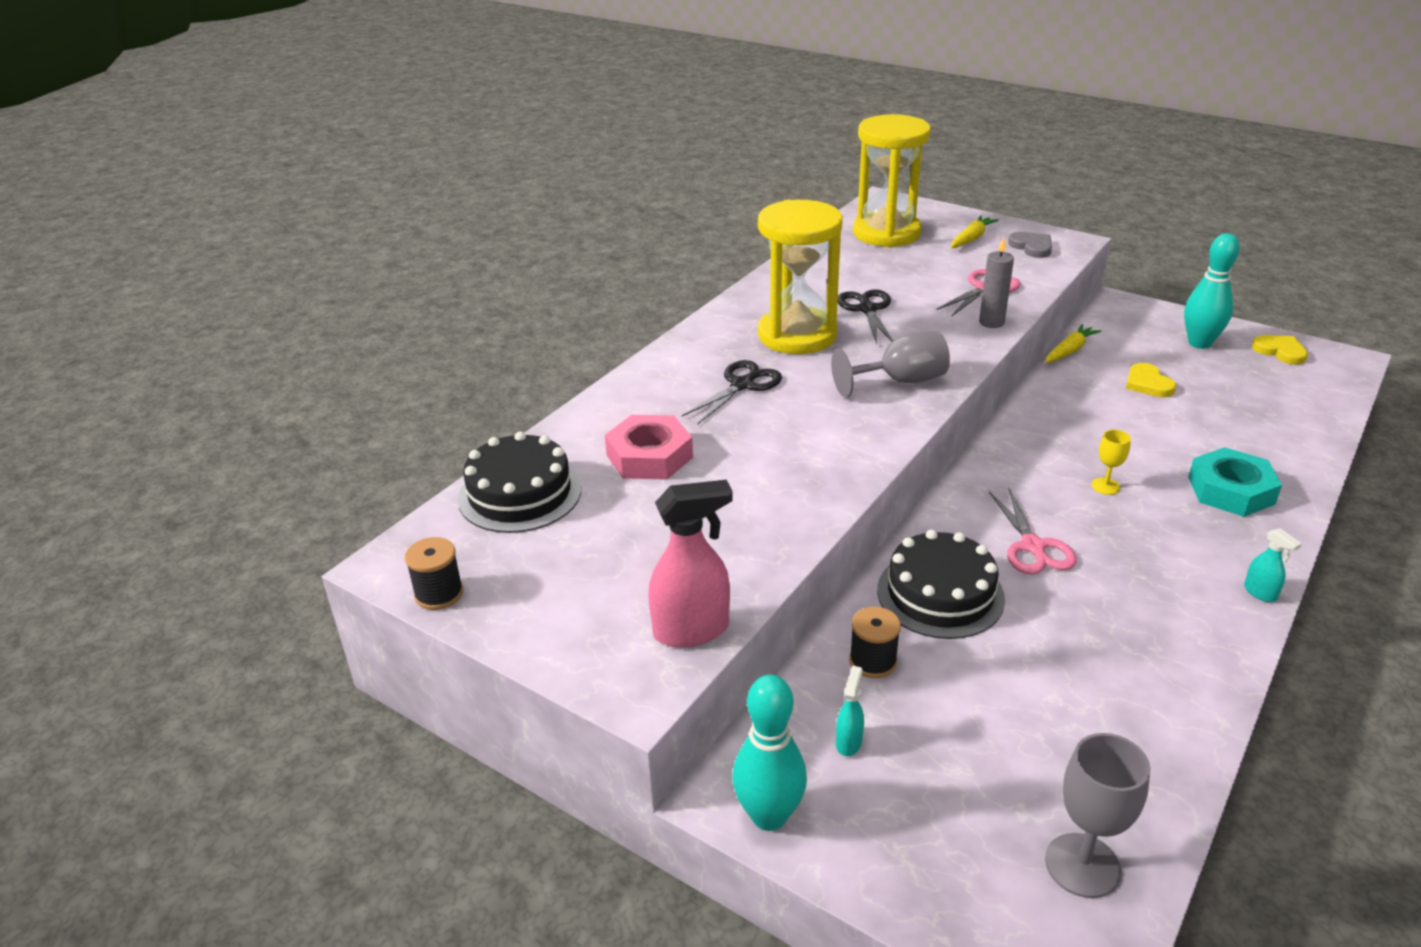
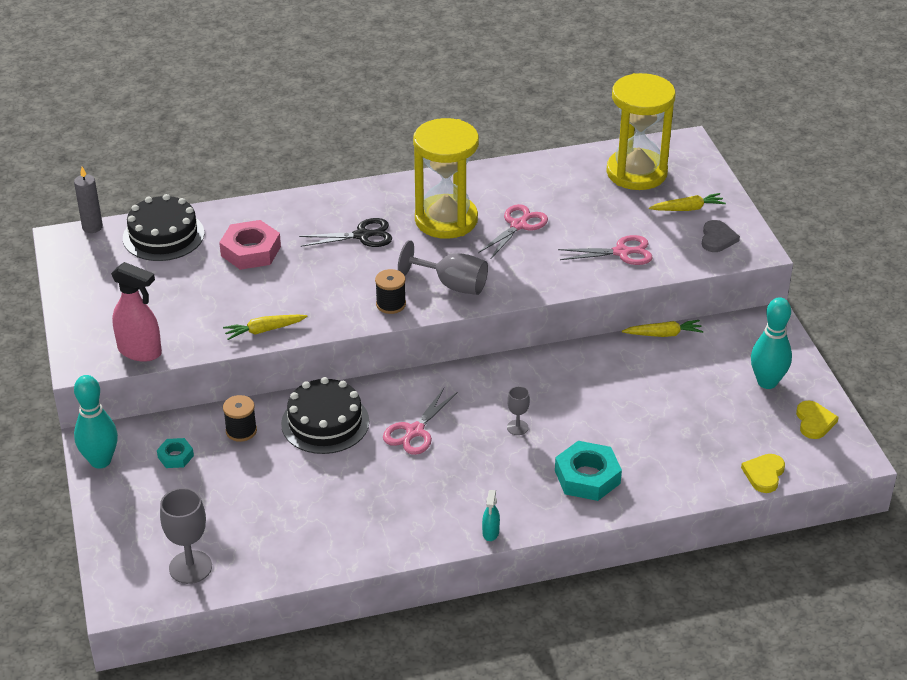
camera: 40 degrees right, 5 degrees up
(439, 594) = (65, 267): black spool -> black spool (391, 304)
(796, 521) = (264, 330): none -> yellow carrot
(848, 742) = (175, 456): turquoise spray bottle -> turquoise nut
(867, 309) = (518, 225): black scissors -> pink scissors
(991, 322) = (578, 278): grey candle -> grey candle (92, 227)
(1105, 486) = (517, 427): yellow goblet -> grey goblet
(1148, 383) = (671, 386): yellow heart -> yellow heart (764, 474)

